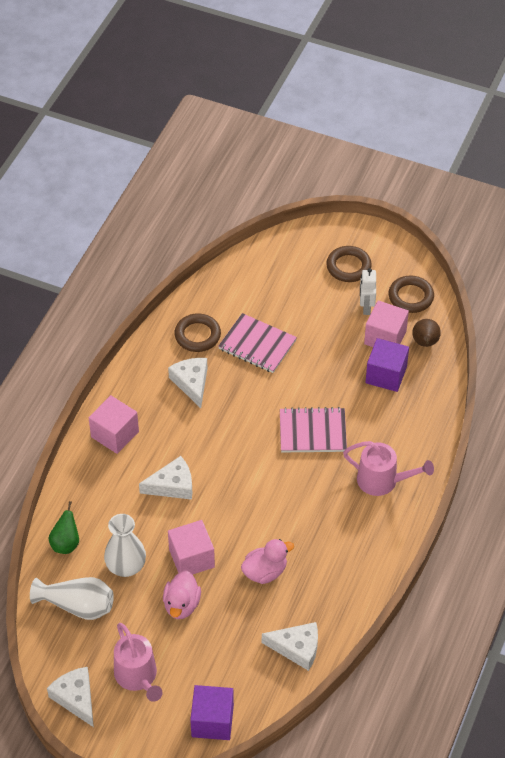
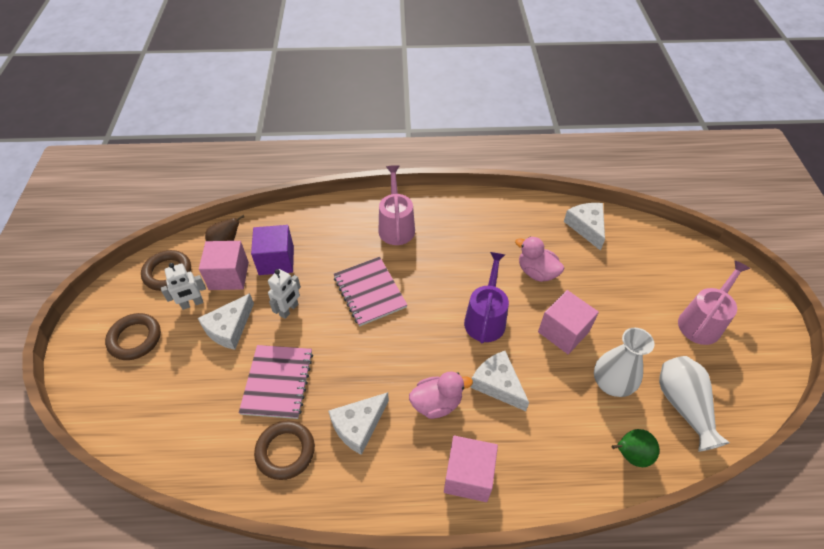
camera: 115 degrees left, 0 degrees up
(76, 698) = (762, 360): white cheese -> white cheese (229, 328)
(181, 605) = (613, 319): pink duck -> pink duck (437, 403)
(212, 721) = (689, 255): purple cube -> none
(237, 506) = (485, 318): none -> purple watering can
(324, 370) = (289, 310): none -> white robot

